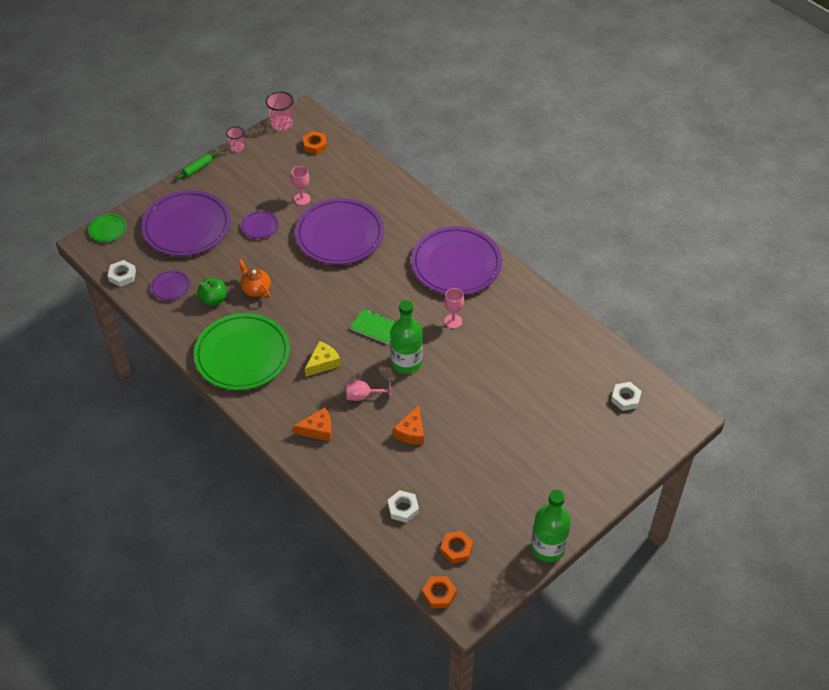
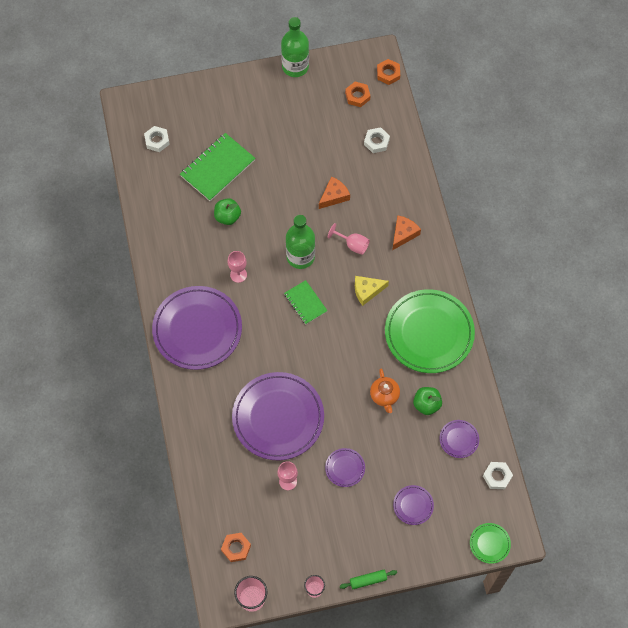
camera: 150 degrees left, 15 degrees up
(186, 227) = (413, 505): purple plate -> purple plate, size x0.43
(318, 429) = (403, 234): orange cheese -> orange cheese turned 105 degrees clockwise
(501, 364) = (227, 217): none -> green apple
(545, 402) = (217, 168): none -> green notebook

